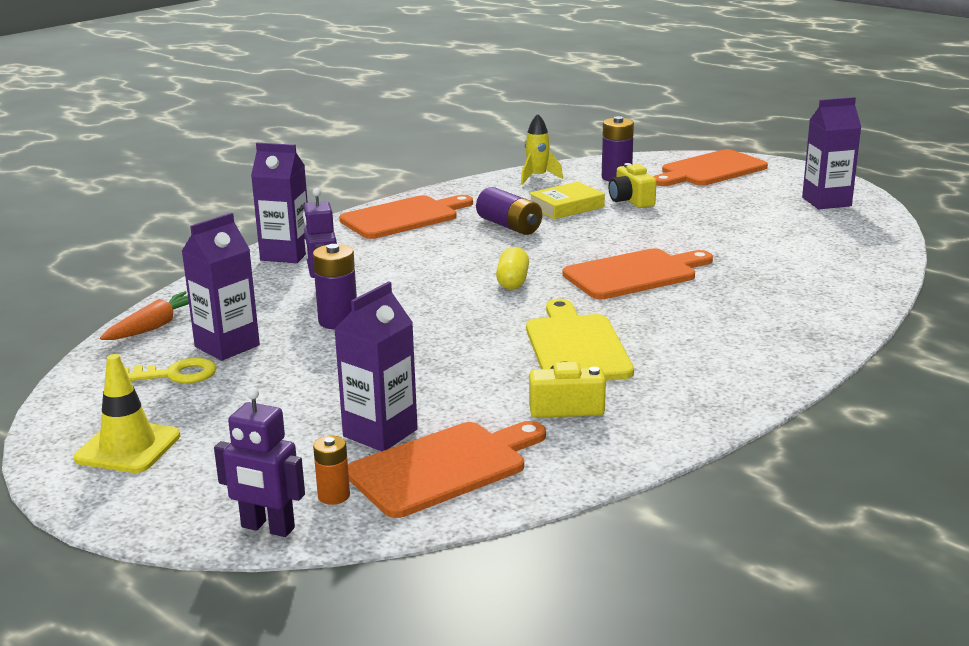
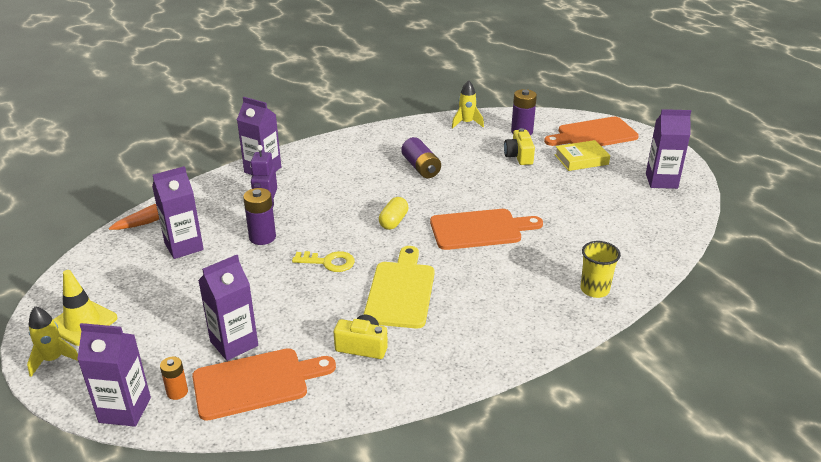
camera: 15 degrees right, 10 degrees up
(111, 493) = (53, 359): none -> yellow rocket
(176, 374) = (141, 266): yellow key -> yellow key (329, 262)
(267, 528) = (125, 410): purple robot -> purple carton
(404, 217) = (356, 147): orange cutting board -> none
(566, 206) = (470, 155): yellow book -> yellow book (581, 159)
(824, 309) = (594, 289): none -> yellow cup

